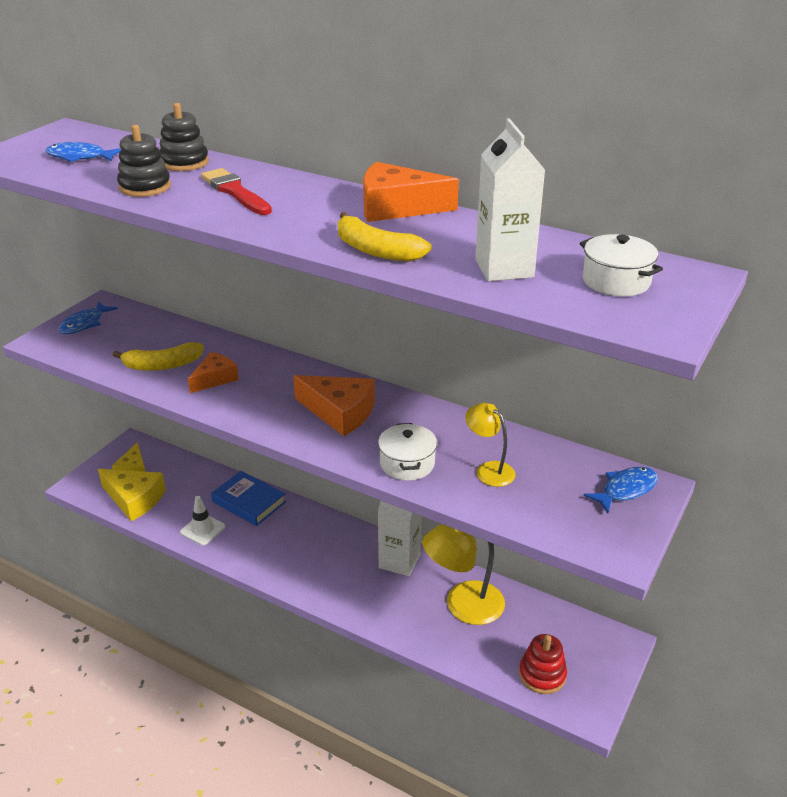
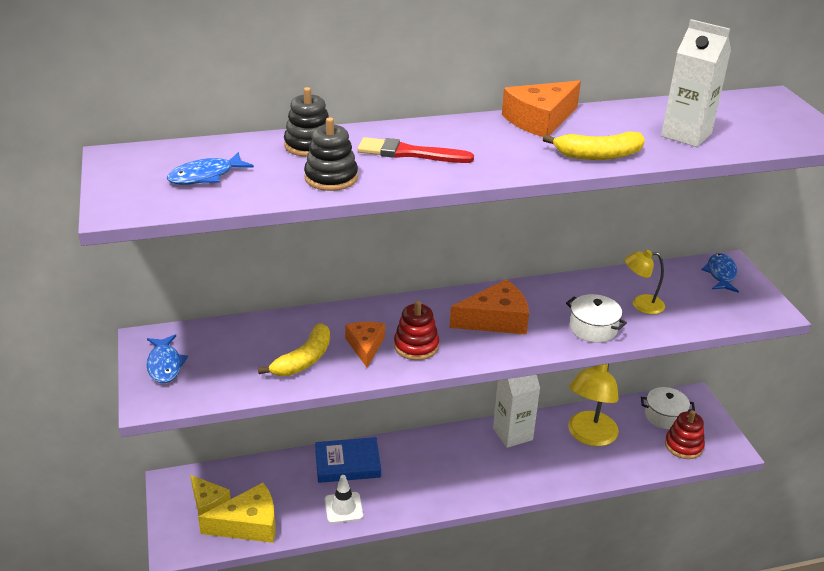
camera: 45 degrees left, 0 degrees up
(248, 398) = (416, 346): none -> red stacking toy
(616, 281) = (749, 118): white pot -> white pot (664, 416)

